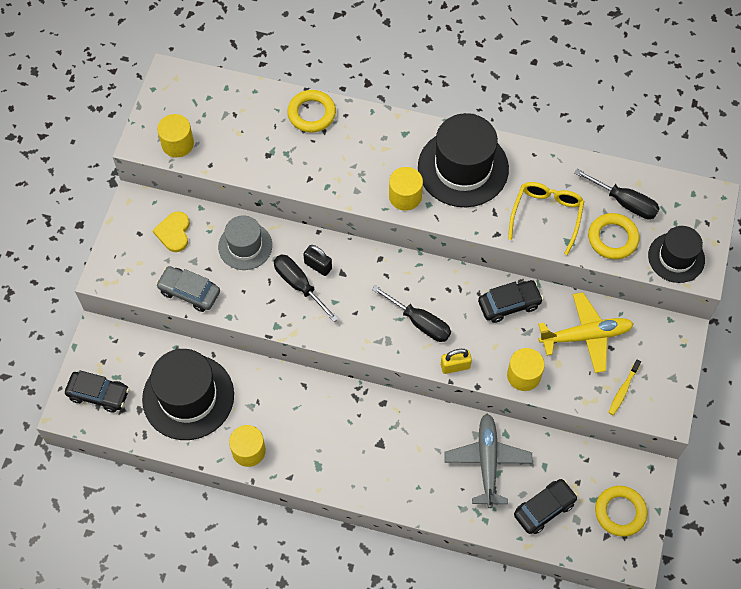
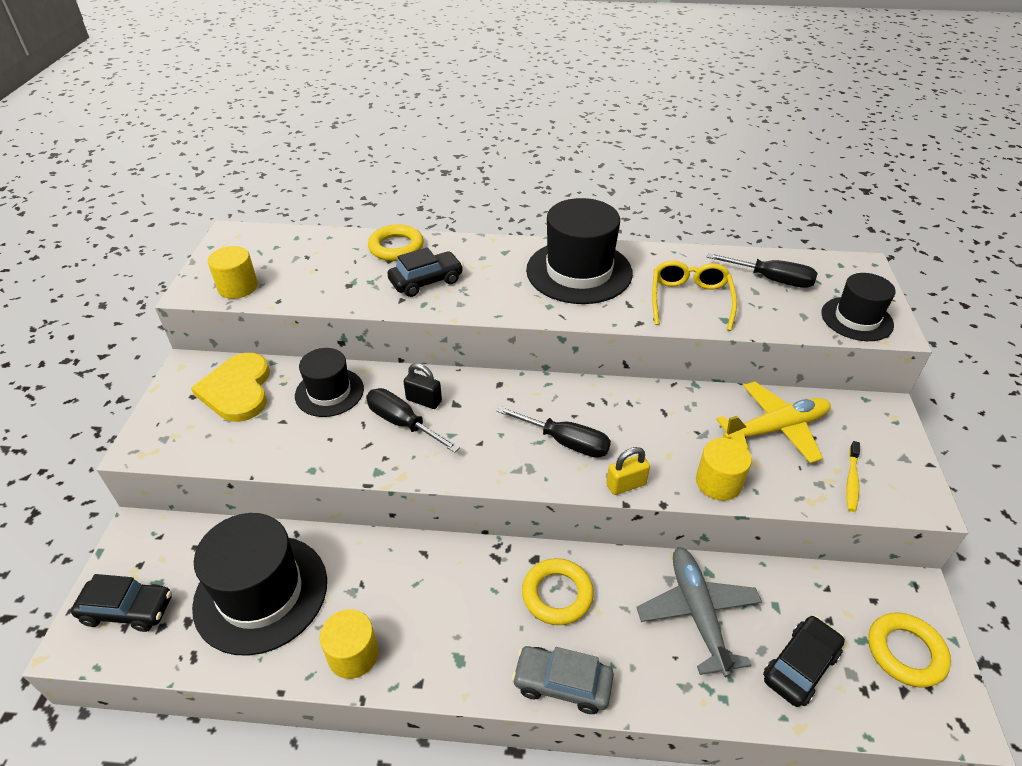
camera: 10 degrees left, 20 degrees down
(174, 232) = (237, 390): yellow heart -> yellow heart, size x1.60
(189, 292) = (257, 449): grey car -> grey car (562, 684)
(245, 246) = (329, 392): grey hat -> black hat
(405, 196) = (519, 302): yellow cylinder -> none
(509, 304) = (670, 409): black car -> black car (426, 281)
(612, 238) = (775, 311): yellow ring -> yellow ring (557, 594)

